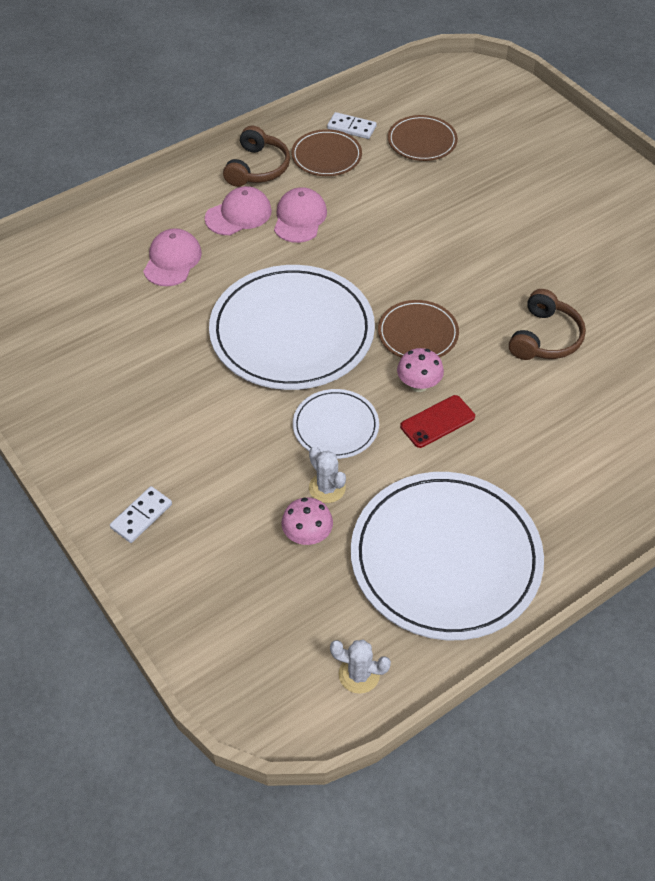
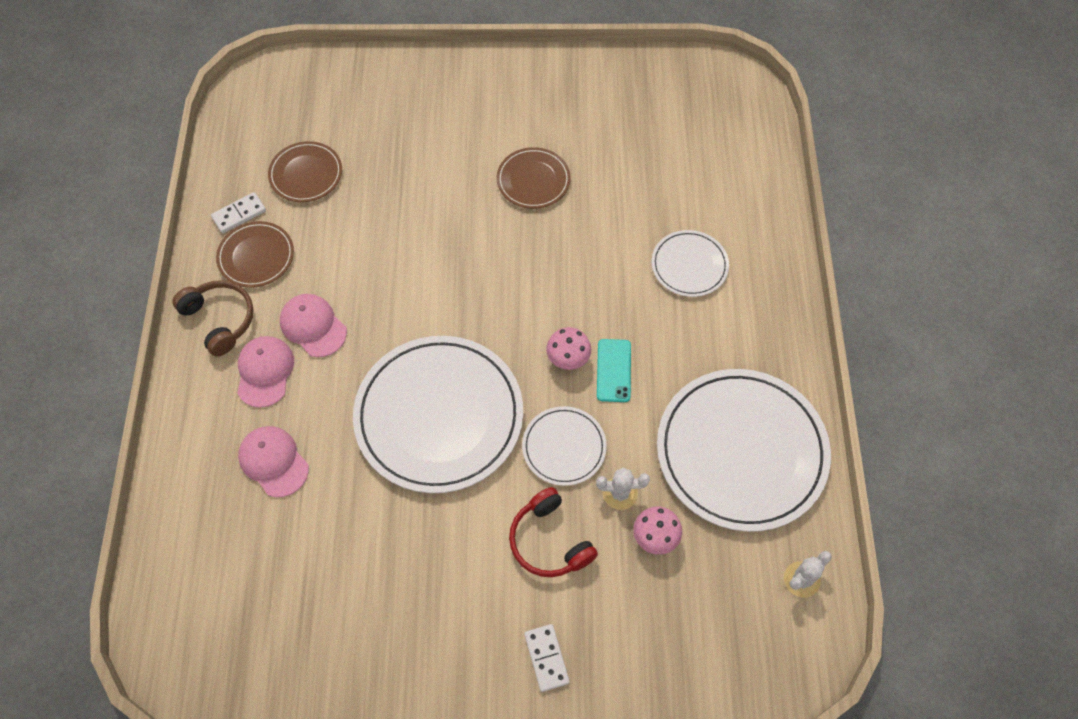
camera: 55 degrees left, 10 degrees up
(244, 462) = (549, 541): none -> red headphones
(418, 333) = (516, 324): brown plate -> brown plate (533, 180)
(437, 421) = (613, 370): red phone -> turquoise phone
(544, 338) = (589, 240): brown headphones -> none
(594, 420) = (689, 265): none -> white plate

